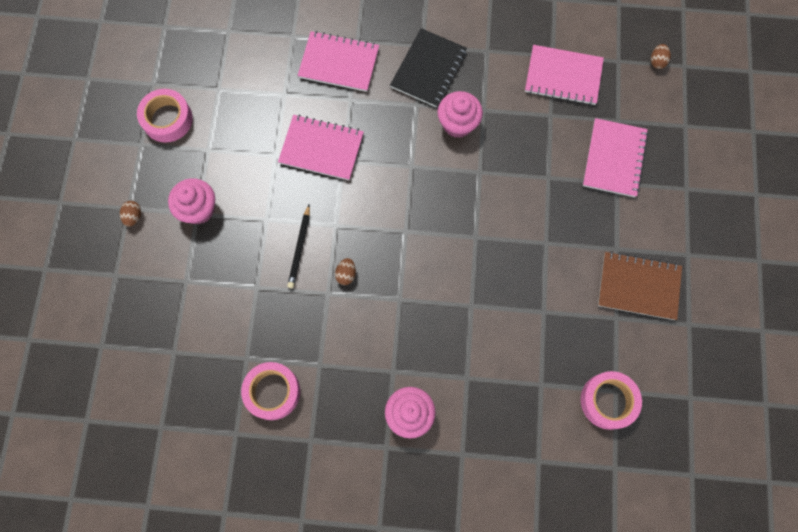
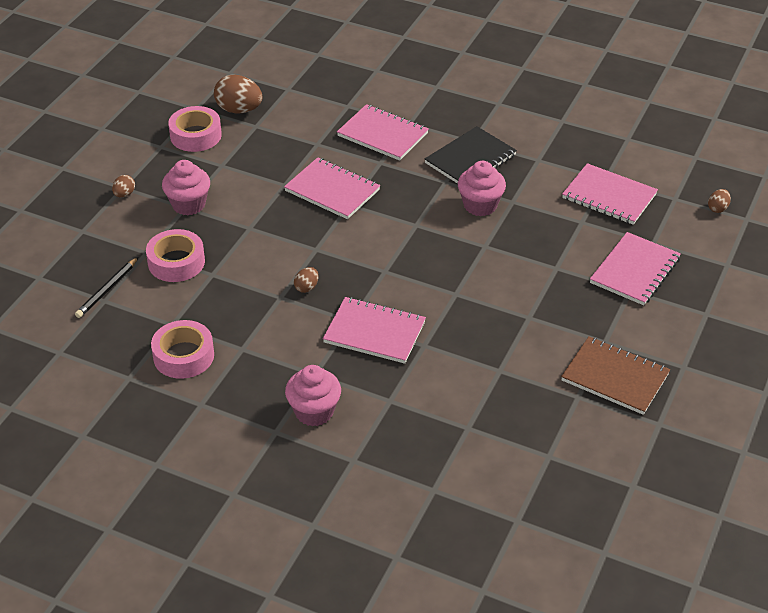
camera: 20 degrees right, 30 degrees down
(194, 73) = (239, 110): none -> brown egg
(300, 248) = (271, 256): black pencil -> black pencil (107, 290)
(424, 306) = (374, 332): none -> pink notebook
(608, 401) = (536, 461): pink tape -> pink tape (176, 262)

